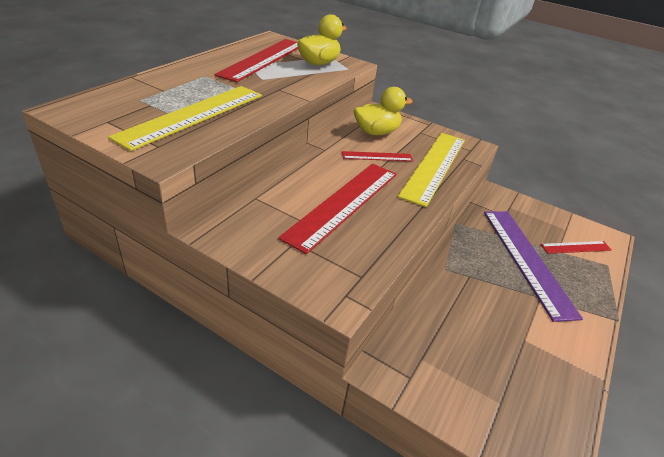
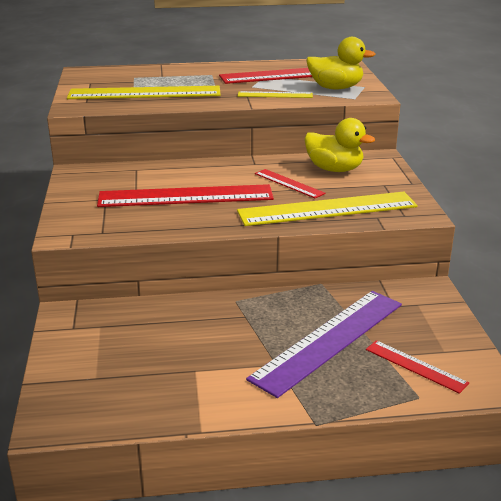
camera: 55 degrees right, 10 degrees down
(296, 82) = (275, 95): none -> yellow ruler

